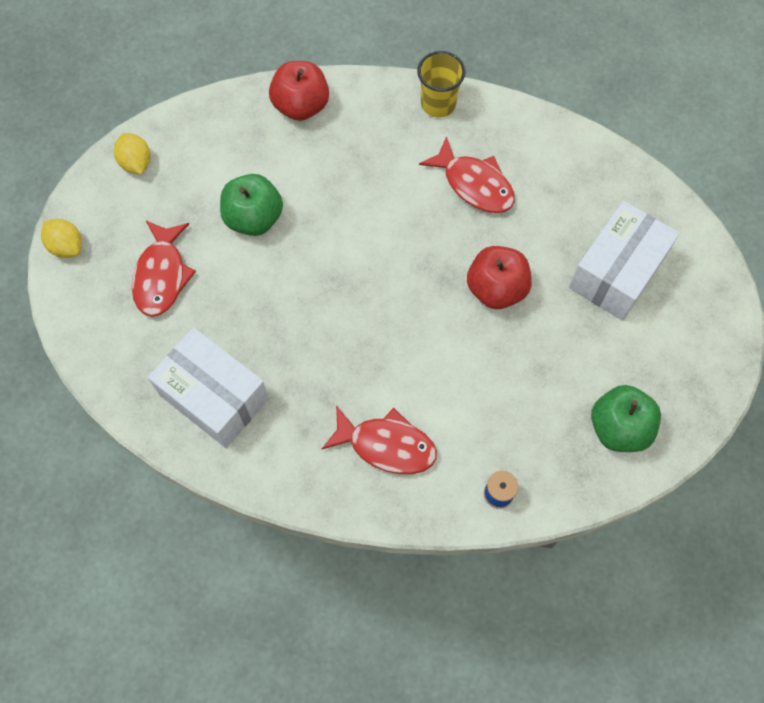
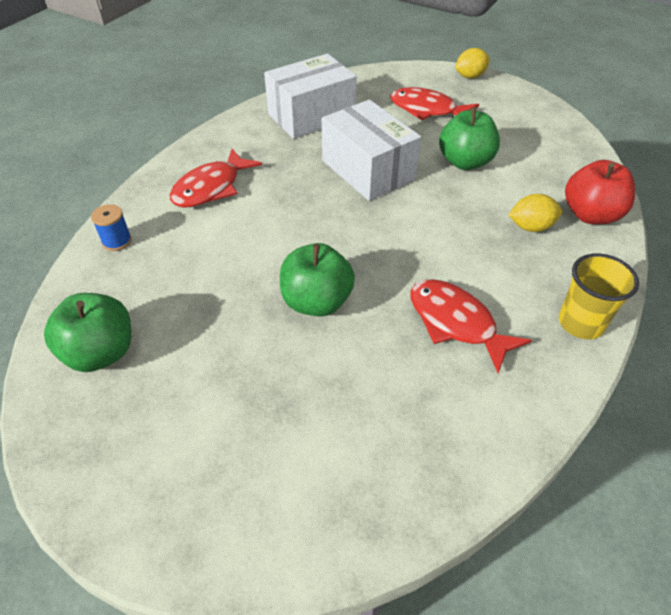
camera: 110 degrees right, 20 degrees down
(136, 162) = (540, 114): yellow lemon -> yellow lemon (530, 227)
(474, 184) = (456, 323): red fish -> red fish turned 75 degrees clockwise
(496, 288) = (316, 302): red apple -> green apple
(617, 272) = (279, 426): white box -> white box (368, 170)

